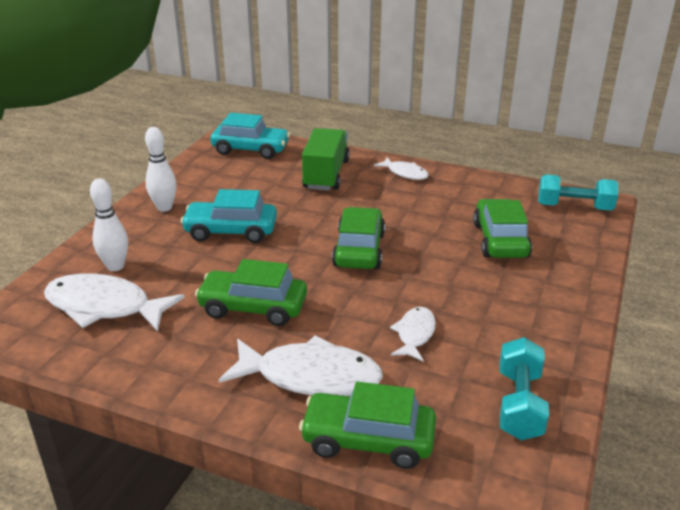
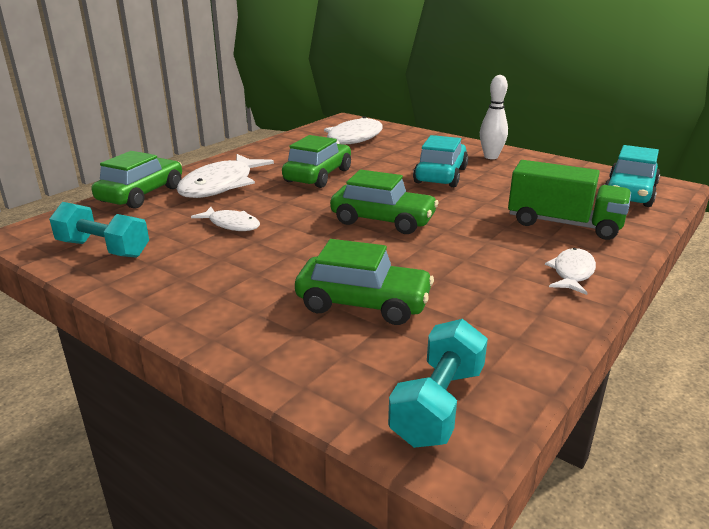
camera: 105 degrees right, 5 degrees down
(115, 266) = (401, 143): white bowling pin -> none
(405, 173) = (572, 273): white fish -> white fish turned 150 degrees clockwise

